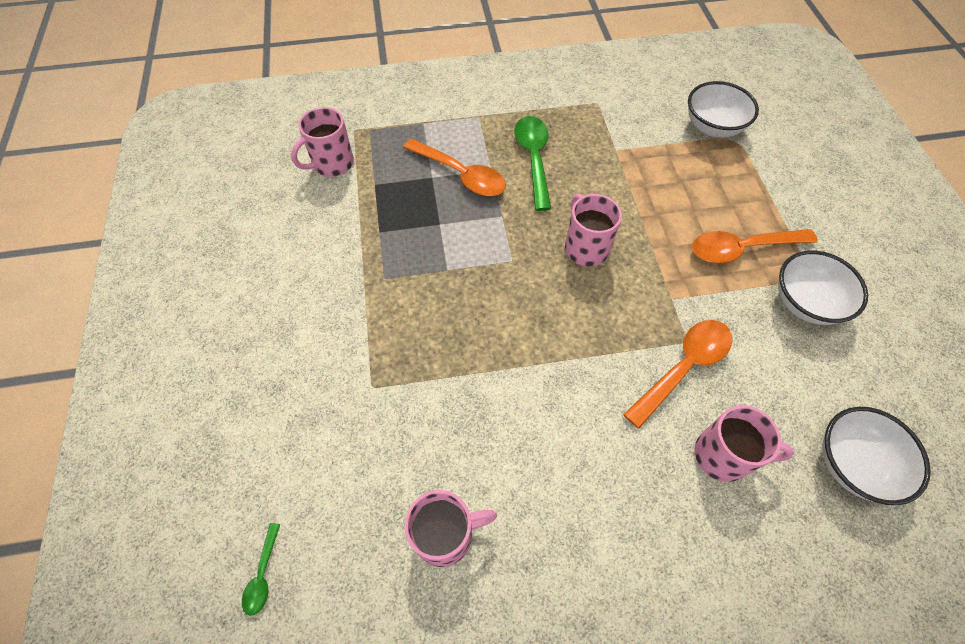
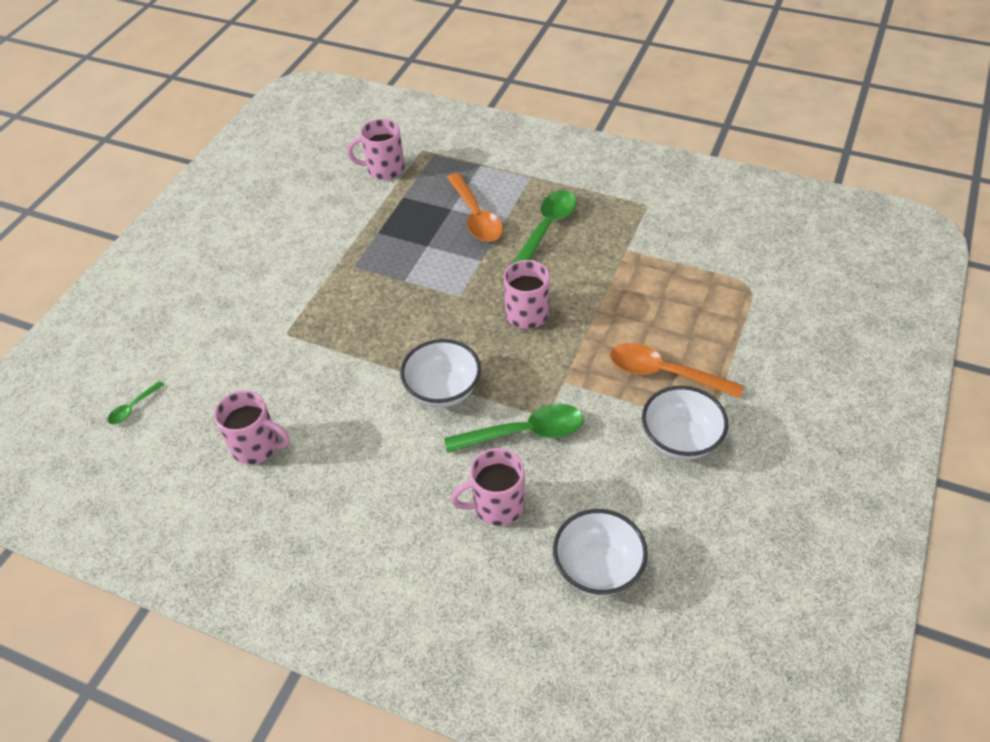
camera: 35 degrees right, 10 degrees down
(683, 367) = (524, 433): orange spoon -> green spoon
(712, 127) = (739, 266): white bowl -> white bowl (443, 390)
(723, 456) = (496, 505): pink mug -> pink mug turned 120 degrees clockwise

